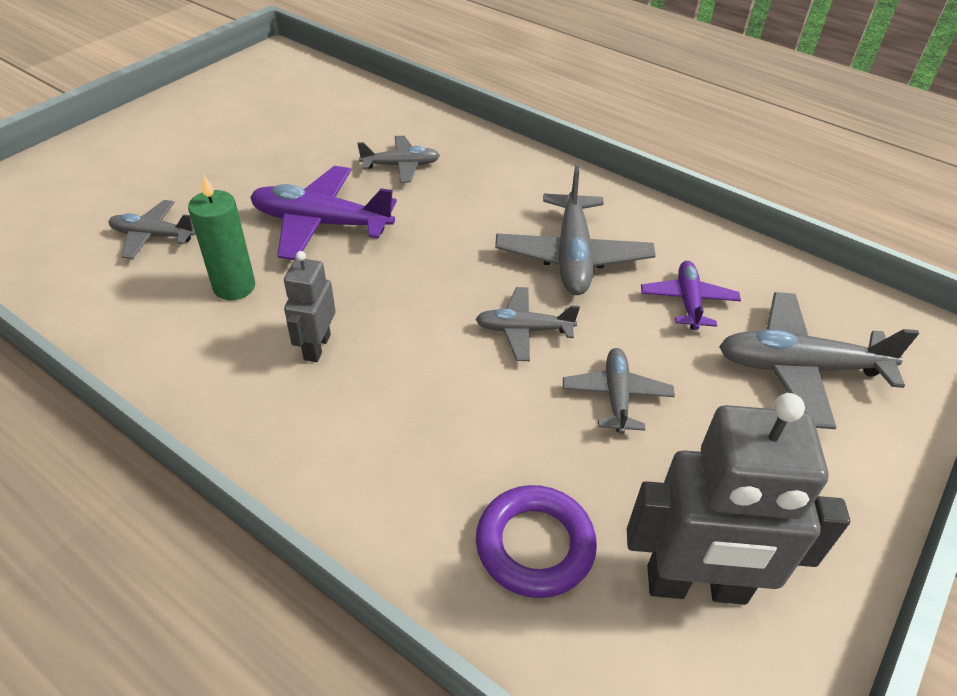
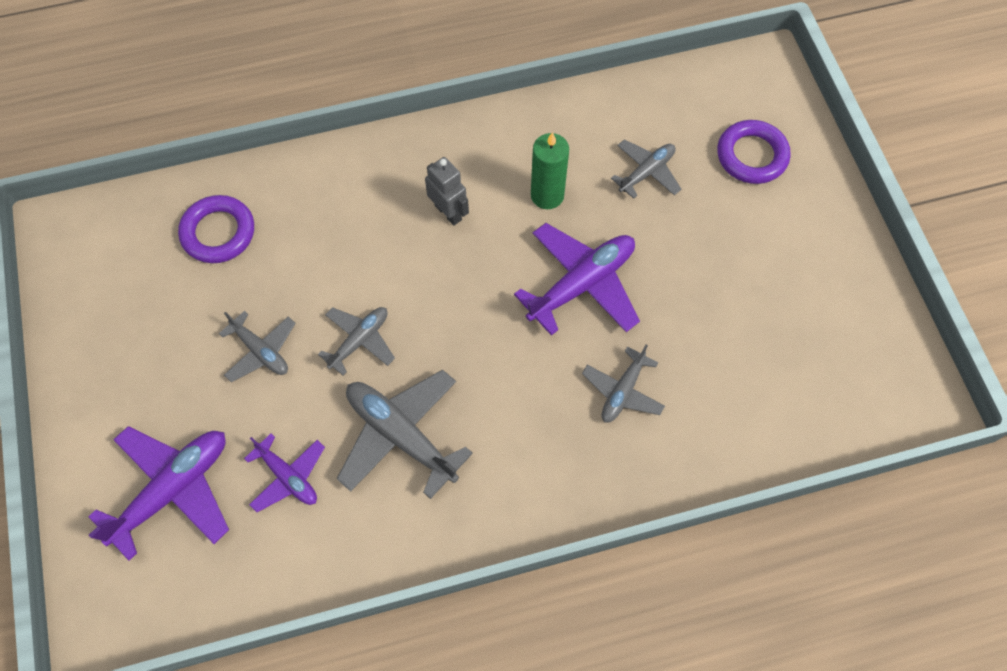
camera: 130 degrees right, 20 degrees up
(87, 185) = (751, 155): none -> purple ring
(696, 586) = (129, 286): grey robot -> none
(799, 368) = (173, 490): grey plane -> purple plane

